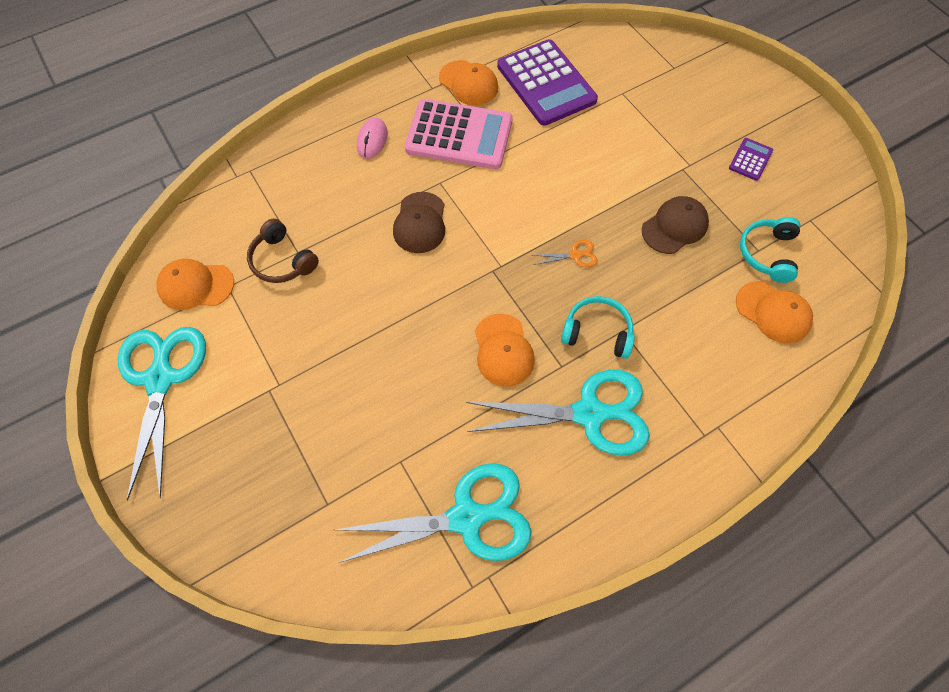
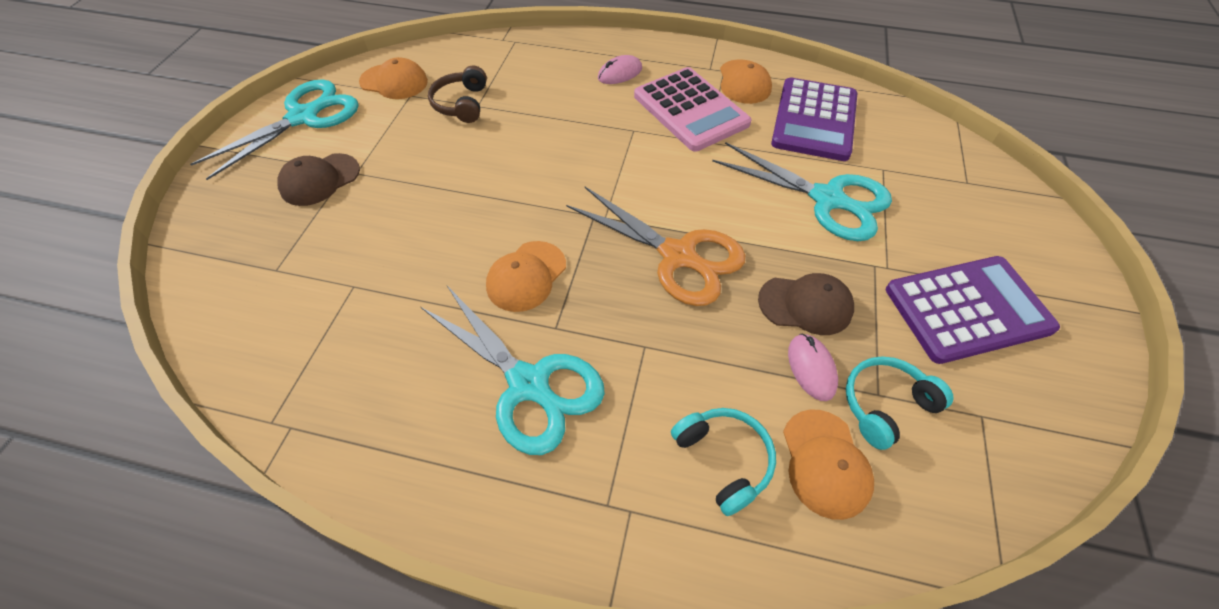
camera: 45 degrees right, 10 degrees down
(196, 285) = (394, 82): orange cap -> orange cap turned 150 degrees clockwise
(420, 223) = (583, 145): brown cap -> brown cap (320, 180)
(467, 517) = (338, 368): turquoise scissors -> turquoise scissors (828, 199)
(575, 255) = (678, 256): orange scissors -> orange scissors, size x2.49
(597, 332) = (620, 328): turquoise headphones -> turquoise headphones (724, 459)
(715, 264) = (811, 368): none -> pink mouse
(750, 159) = (967, 309): purple calculator -> purple calculator, size x2.25

